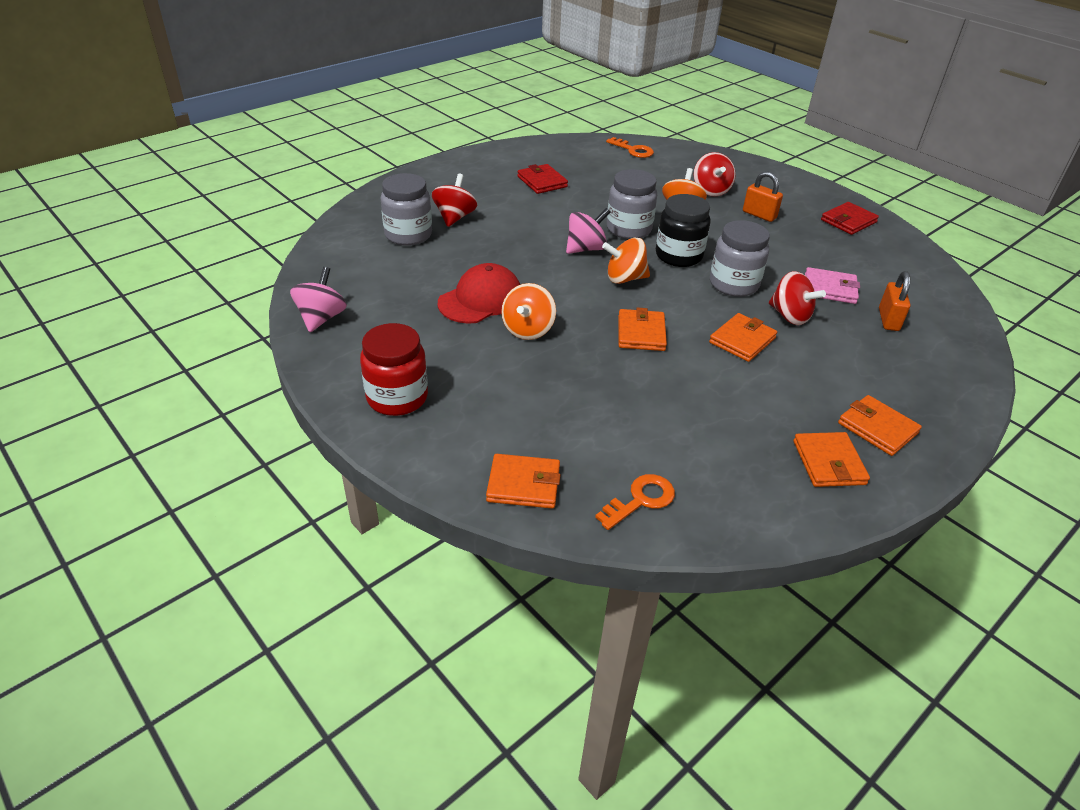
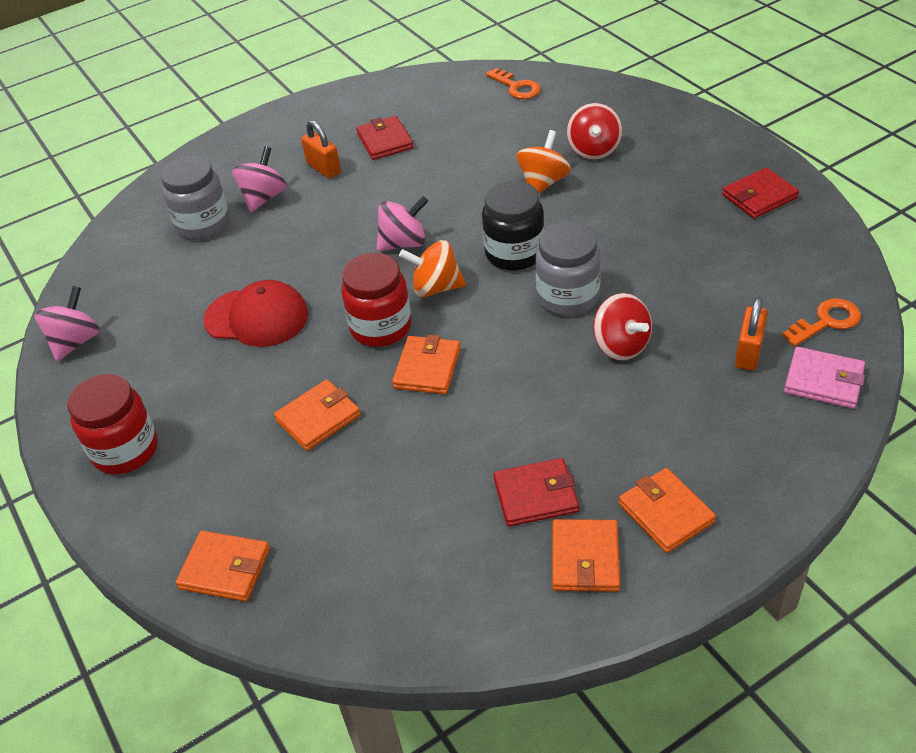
camera: 15 degrees right, 5 degrees up
(455, 217) = (264, 197): red spinning top -> pink spinning top
(481, 299) = (257, 317): red cap -> red cap turned 45 degrees clockwise
(528, 330) = (297, 361): orange spinning top -> none
(590, 305) = (381, 327): none -> red jar
(629, 229) = (467, 213): grey jar -> none
(640, 500) = (346, 596): orange key -> orange key (826, 322)
(742, 340) = (547, 381): orange wallet -> orange wallet (318, 418)
(759, 215) = (642, 188): orange padlock -> orange padlock (324, 168)
(769, 419) = (536, 495): none -> red wallet
(830, 289) = (690, 304): pink wallet -> pink wallet (823, 381)

